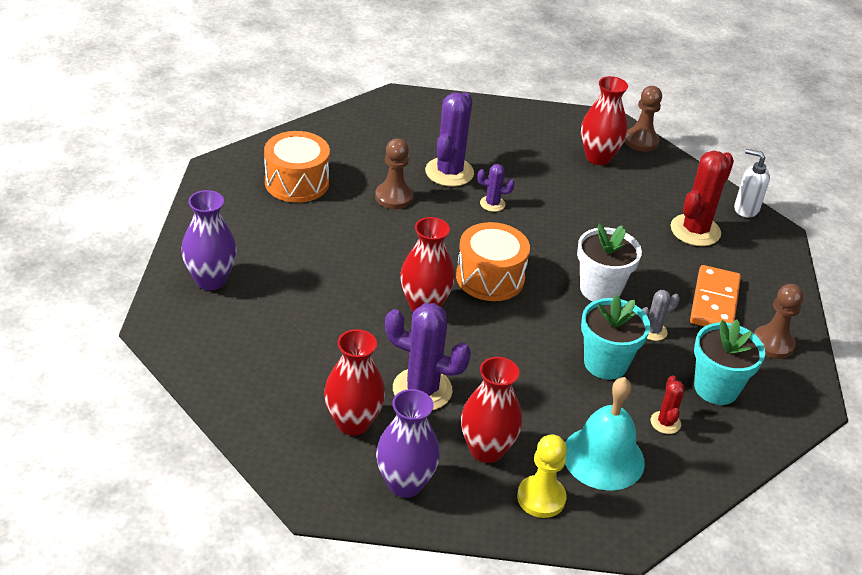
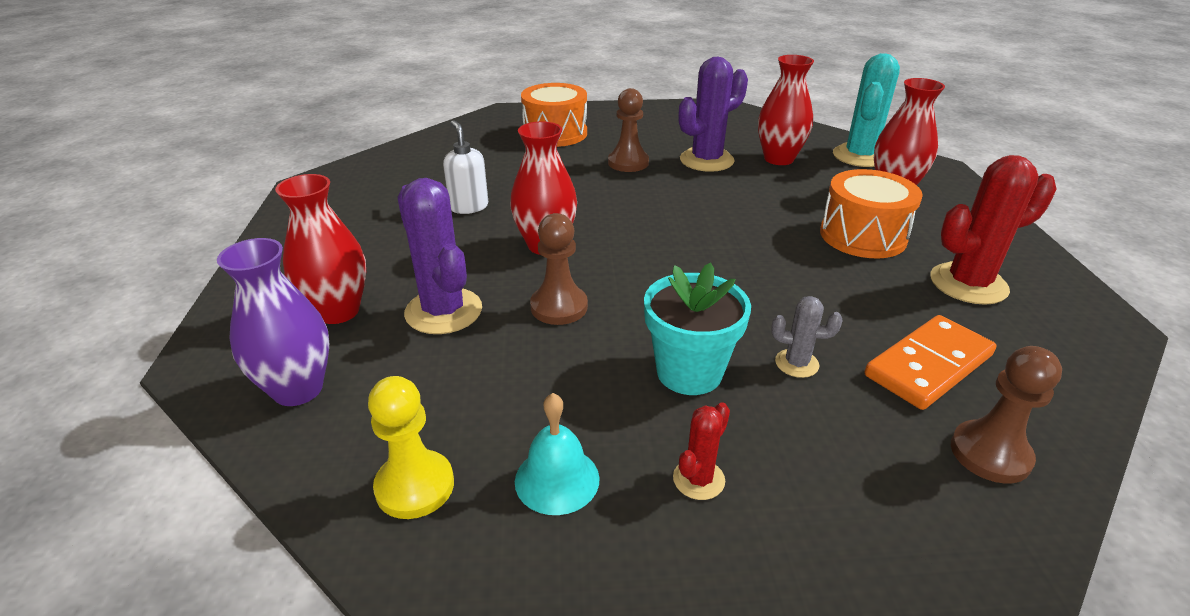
camera: 40 degrees right, 5 degrees down
(210, 280) = (393, 170): purple vase -> none
(486, 450) = (427, 398): red vase -> red vase (778, 159)
(490, 277) = (645, 245): orange drum -> orange drum (862, 236)
(492, 204) = (723, 192): purple cactus -> none
(551, 127) = (860, 156): none -> turquoise cactus
(600, 289) = (768, 297): white flower pot -> none
(603, 457) = (557, 479): turquoise bell -> turquoise bell, size x0.63
(641, 141) = (966, 190): brown pawn -> brown pawn (559, 307)
(716, 388) = (829, 471): turquoise flower pot -> none
(746, 209) = (1073, 286): white soap dispenser -> white soap dispenser (469, 207)

